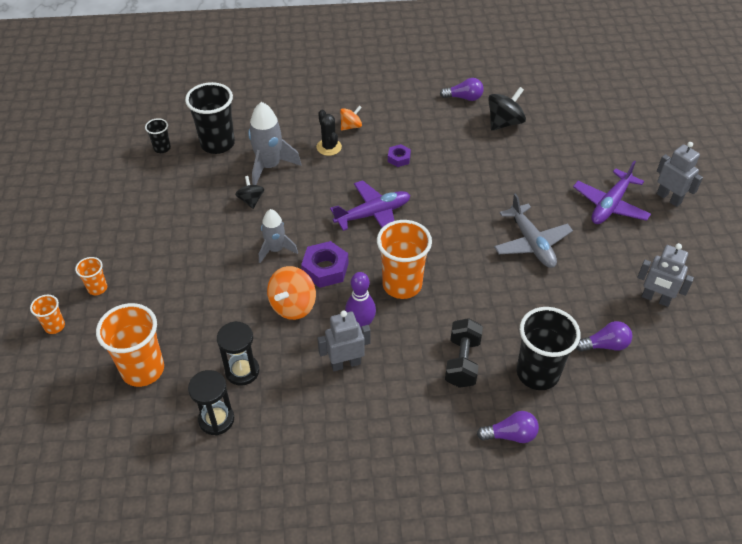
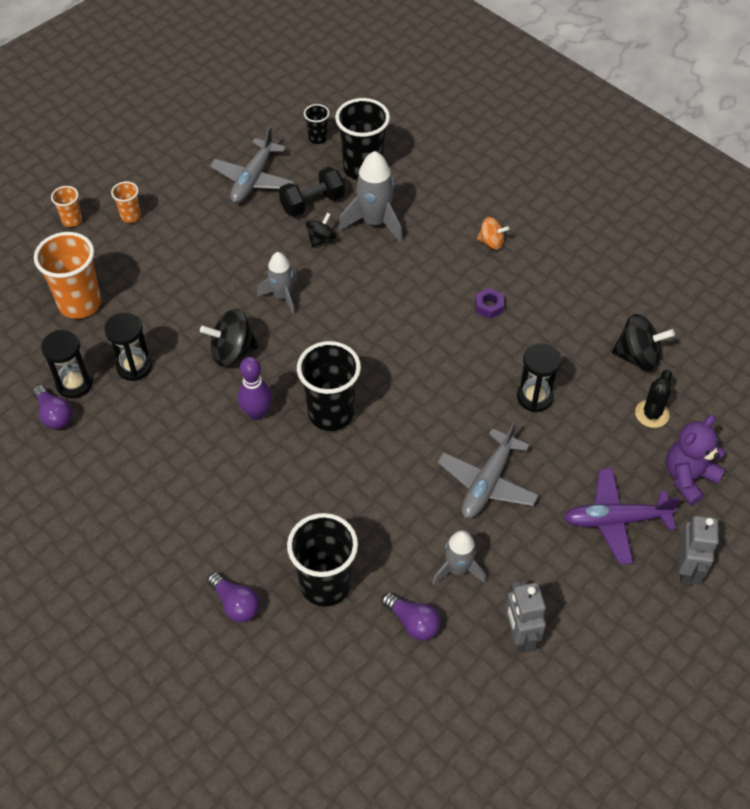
camera: 50 degrees right, 5 degrees up
(154, 202) = (253, 179): none -> grey plane
(293, 305) = (232, 352): orange spinning top -> black spinning top
(325, 269) = (294, 345): purple nut -> none
(329, 147) = (445, 246): black cactus -> black cactus (651, 414)
(345, 363) = (205, 431): grey robot -> none
(373, 214) = (395, 335): purple plane -> none
(402, 285) = (331, 413): orange cup -> black cup
(462, 362) = (284, 516): black dumbbell -> black dumbbell (312, 203)
(464, 98) = (636, 300): purple light bulb -> purple light bulb (54, 415)
(489, 182) = (534, 397): none -> black hourglass
(583, 297) = (458, 569): none -> grey rocket
(607, 157) = (688, 477): none -> purple teddy bear

